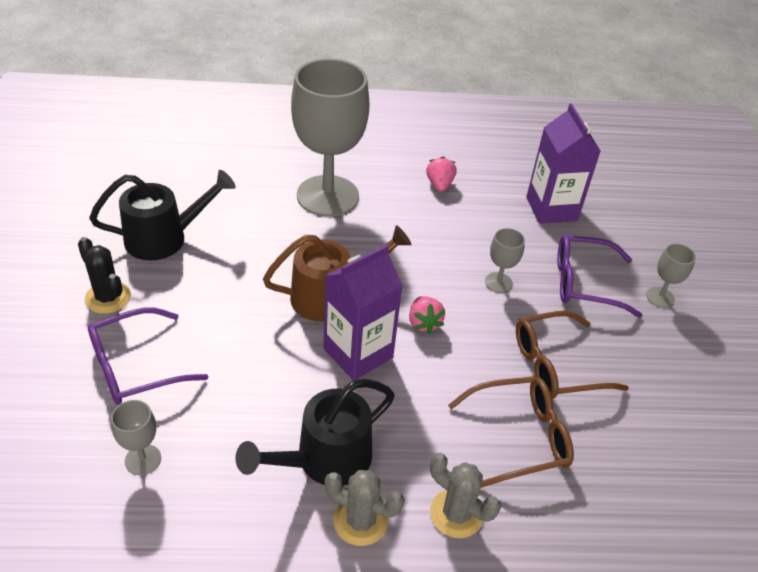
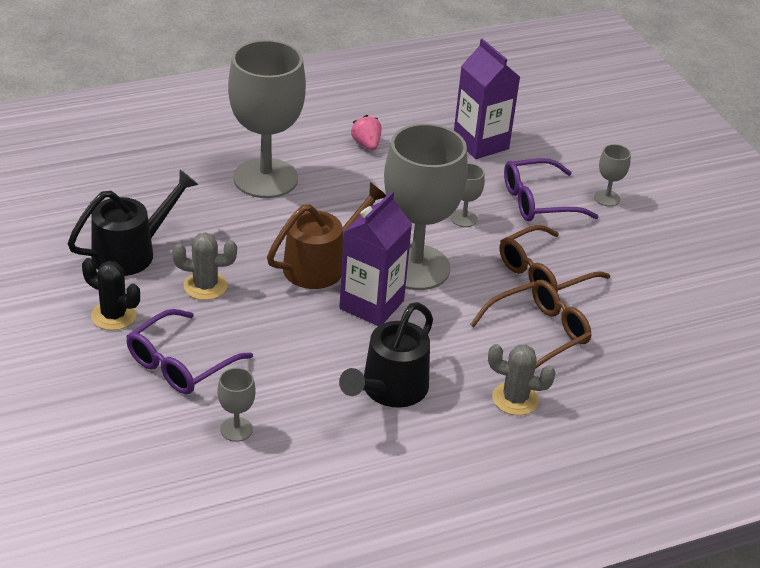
camera: 20 degrees left, 5 degrees down
(360, 521) = (442, 423): grey cactus -> grey cactus (205, 286)
(424, 323) = (415, 267): pink strawberry -> grey goblet

